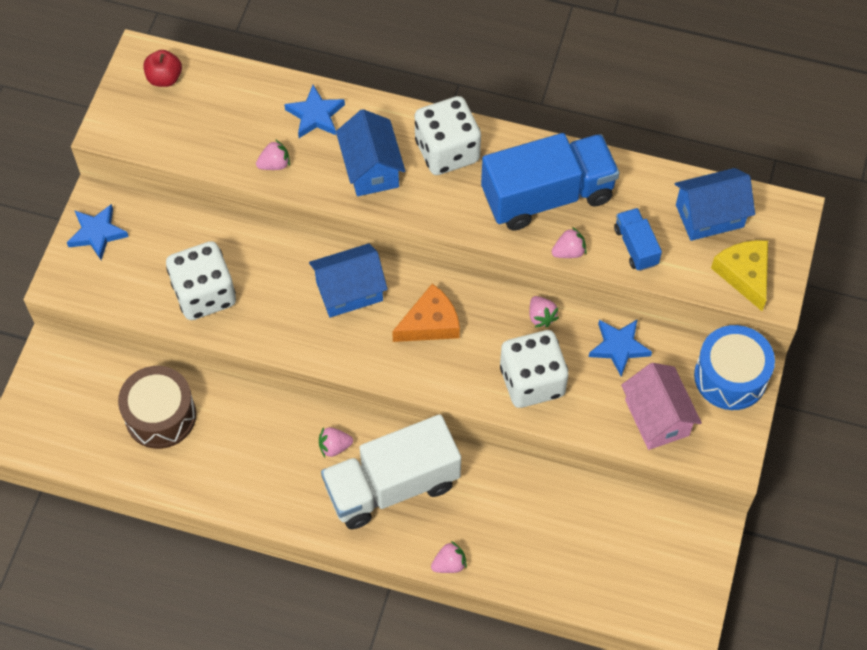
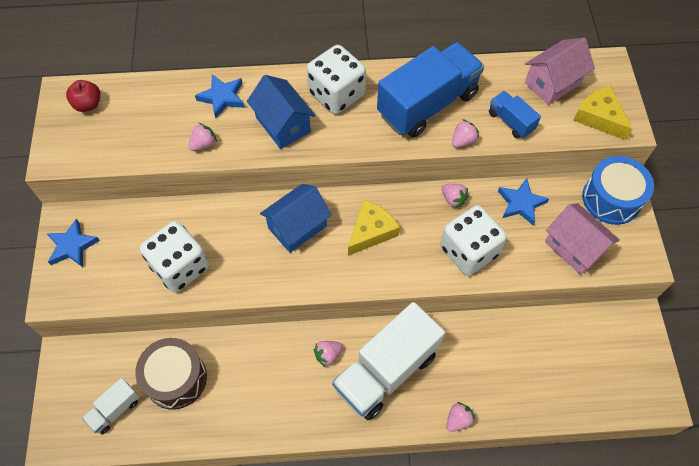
camera: 20 degrees left, 0 degrees up
(86, 426) = (115, 410): none -> white truck
(430, 323) = (371, 231): orange cheese -> yellow cheese
(709, 216) = (552, 83): blue house -> pink house

